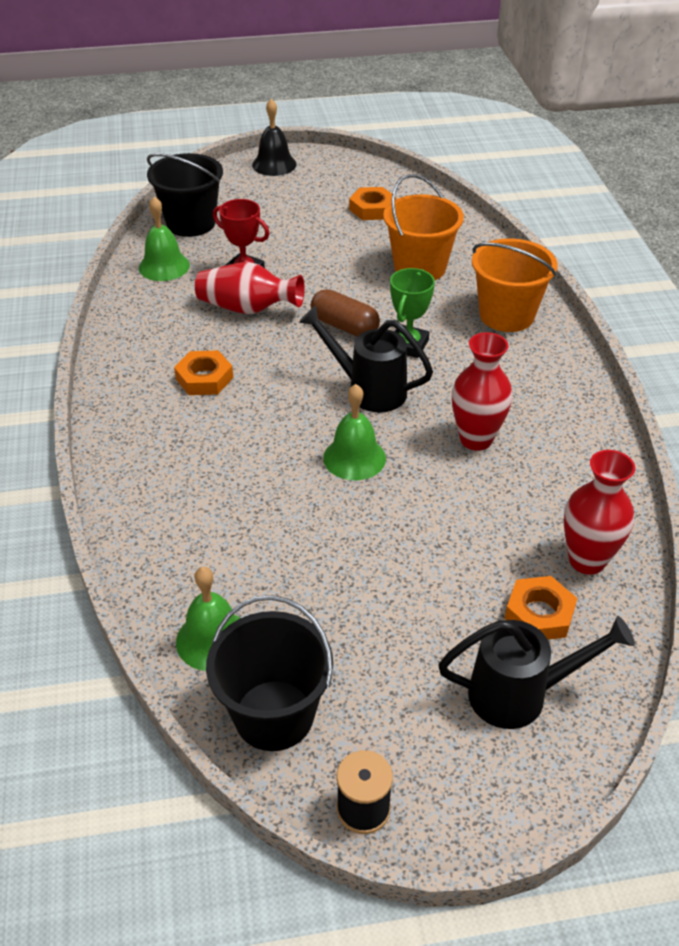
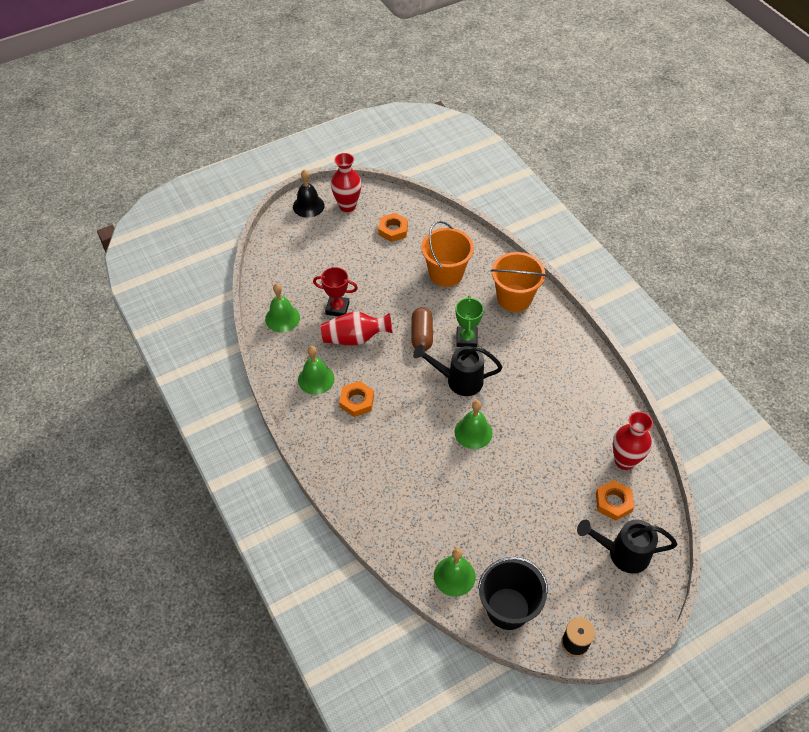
camera: 20 degrees left, 10 degrees up
(164, 340) = (316, 379): none -> green bell
(191, 223) = (280, 275): black bucket -> none
(344, 326) = (422, 335): brown capsule -> brown capsule turned 75 degrees clockwise
(476, 439) = (535, 397): red vase -> red vase (347, 206)
(519, 694) = (622, 553): black watering can -> black watering can turned 150 degrees counterclockwise

